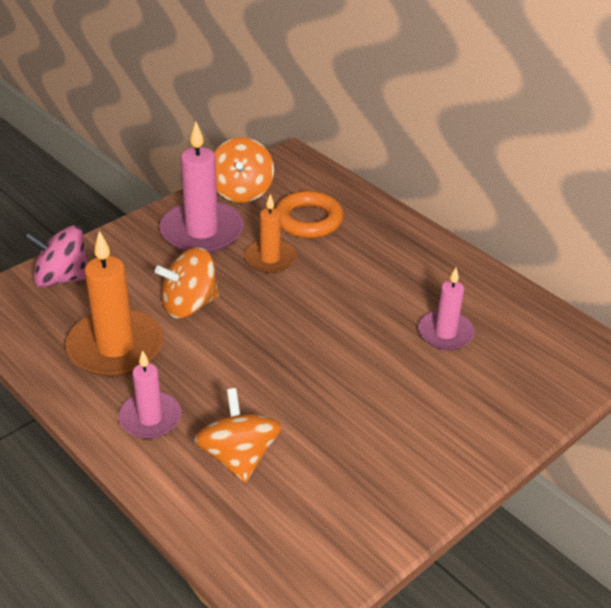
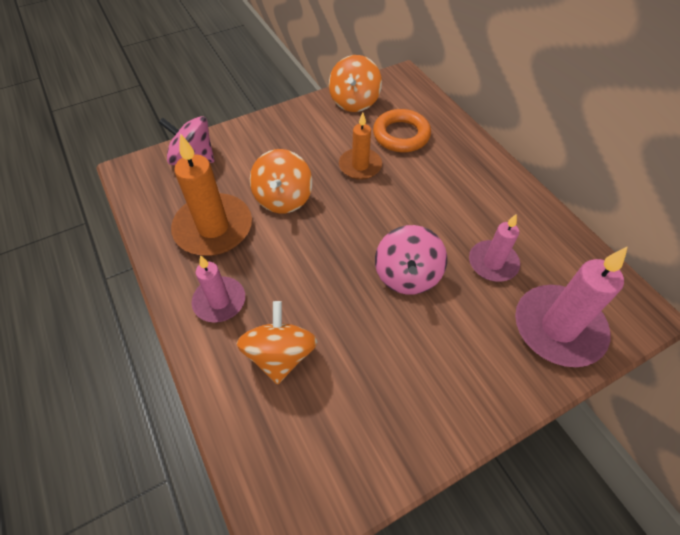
camera: 15 degrees right, 15 degrees up
(189, 305) = (283, 198): orange spinning top -> orange spinning top turned 75 degrees counterclockwise
(202, 231) = (312, 133): pink candle -> pink candle (558, 328)
(356, 359) = (407, 275): none -> pink spinning top

